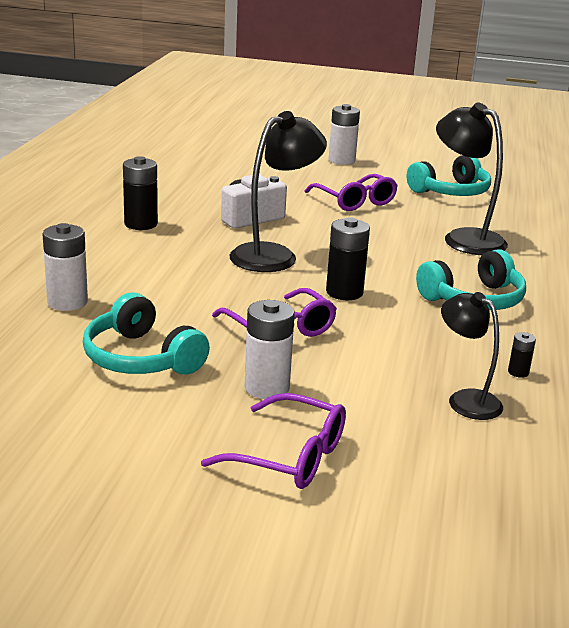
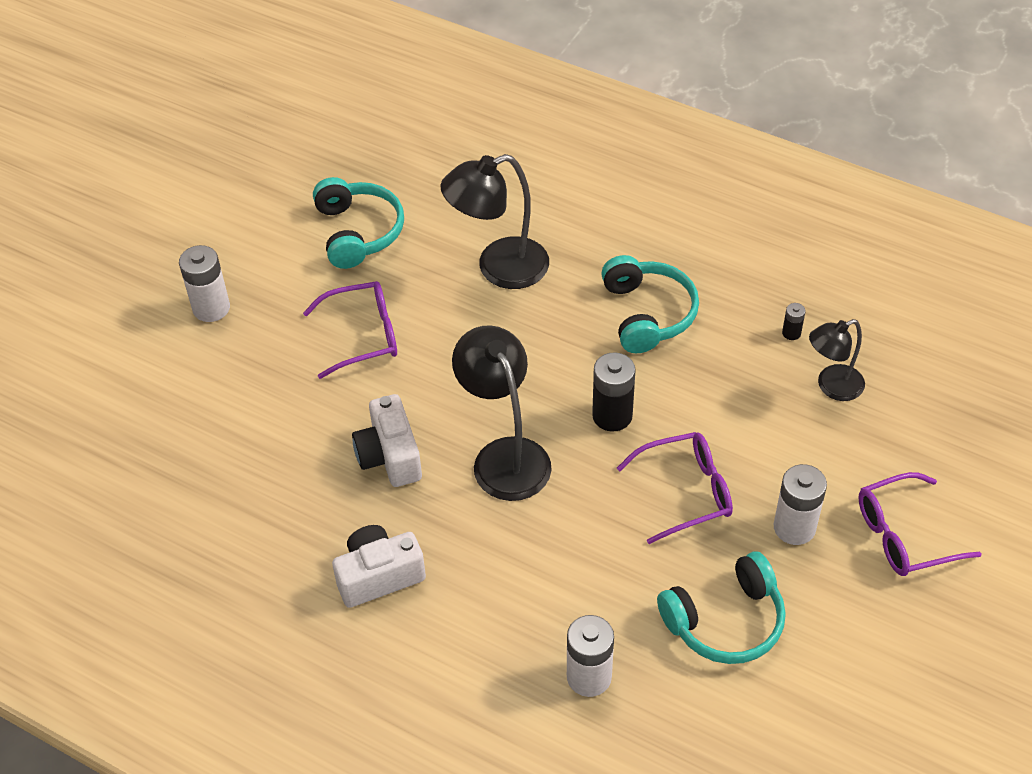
camera: 70 degrees left, 25 degrees up
(141, 224) = (379, 576): black battery -> white camera
(290, 456) = (904, 535): purple glasses -> purple glasses turned 150 degrees counterclockwise

